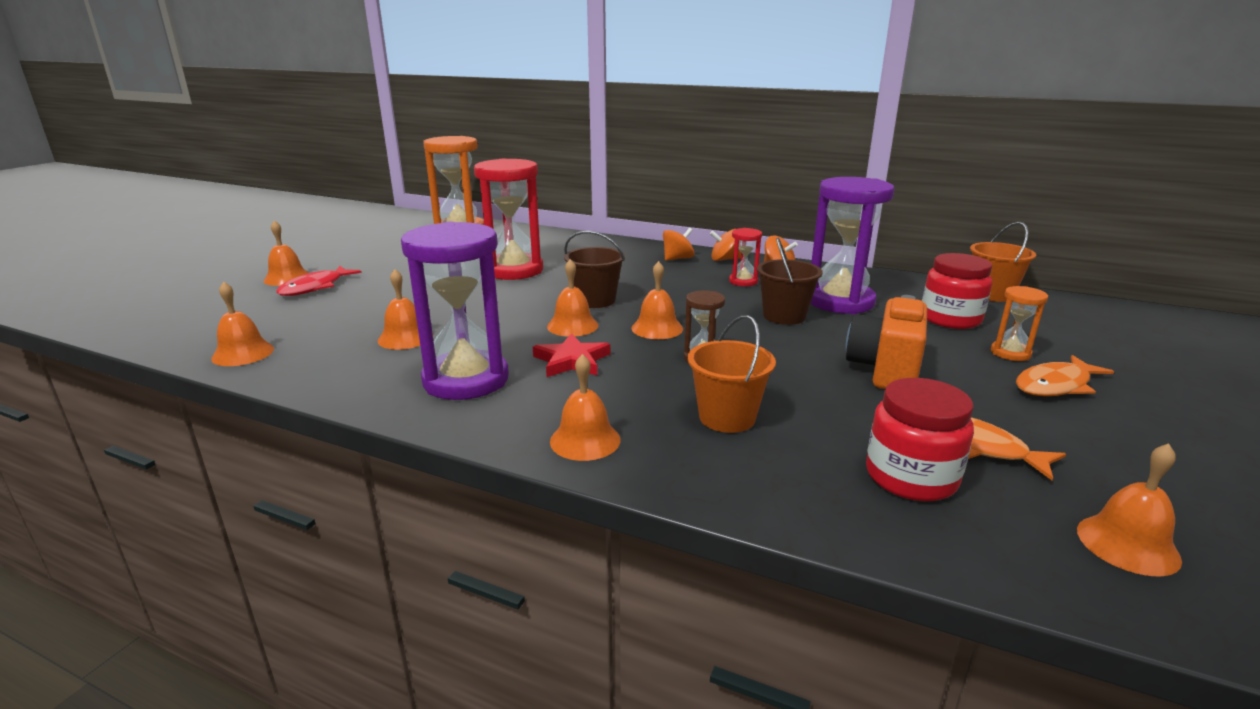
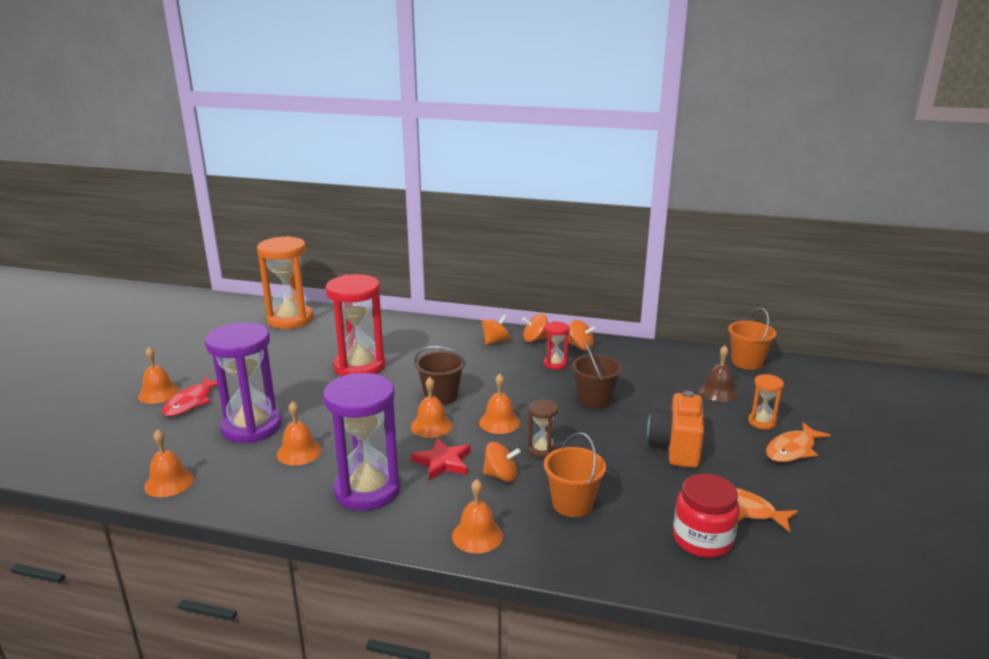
camera: 10 degrees left, 0 degrees up
(640, 380) = (501, 476): none -> orange spinning top
(840, 301) = (634, 380): purple hourglass -> purple hourglass (251, 427)
(950, 319) = (718, 391): red jar -> brown bell
(1127, 544) = (833, 573): orange bell -> none

